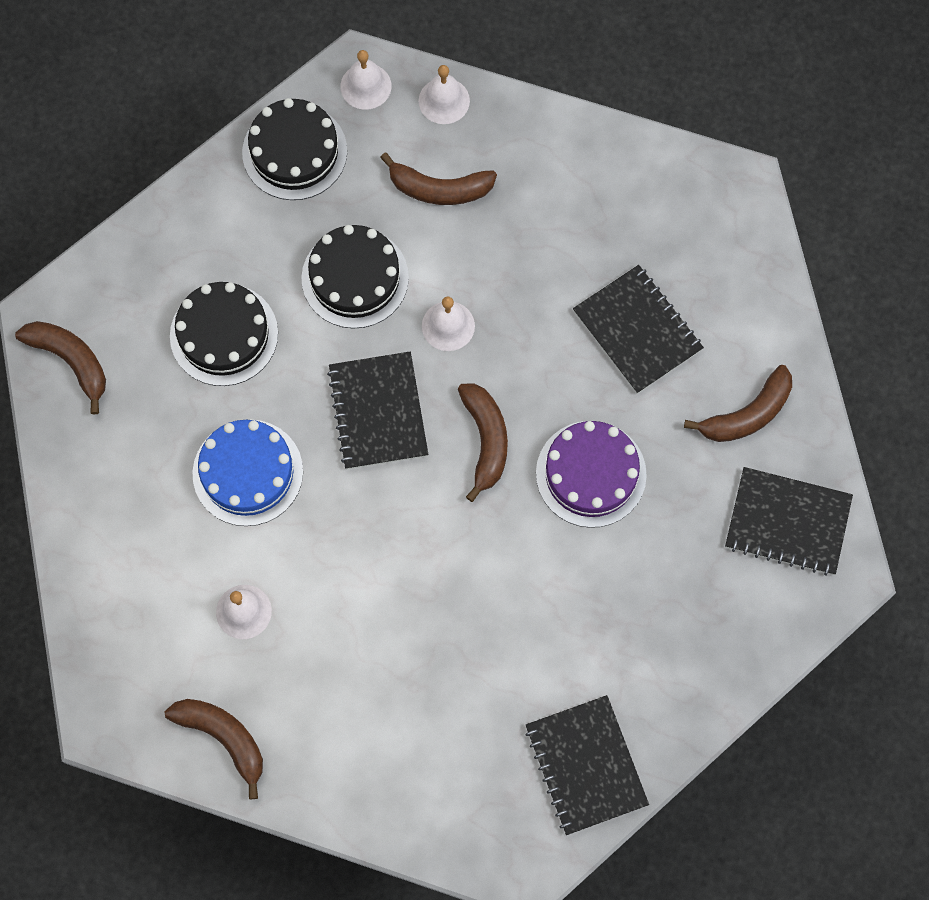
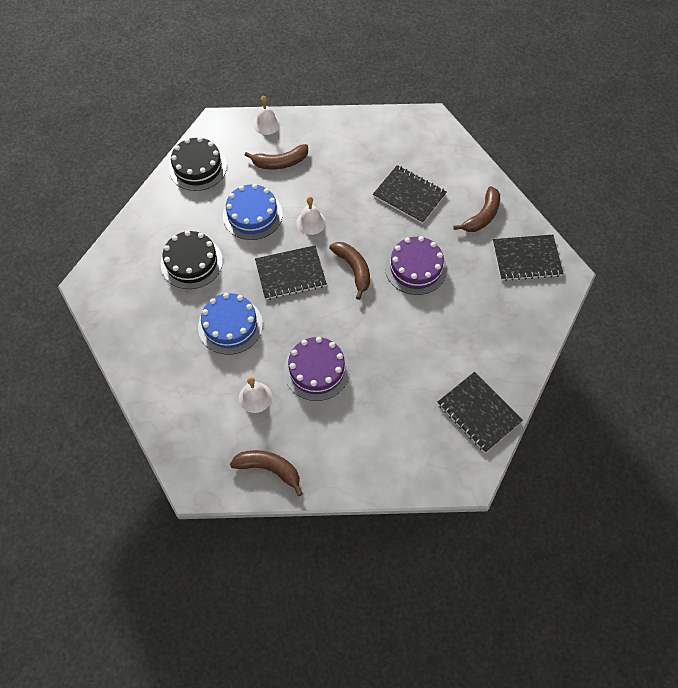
camera: 20 degrees left, 10 degrees down
(71, 361) = (110, 301): brown banana -> none
(355, 278) = (252, 215): black cake -> blue cake
(357, 600) = (316, 370): none -> purple cake
(366, 86) = (224, 129): white bell -> none
(378, 412) = (290, 273): black notebook -> black notebook turned 75 degrees counterclockwise

